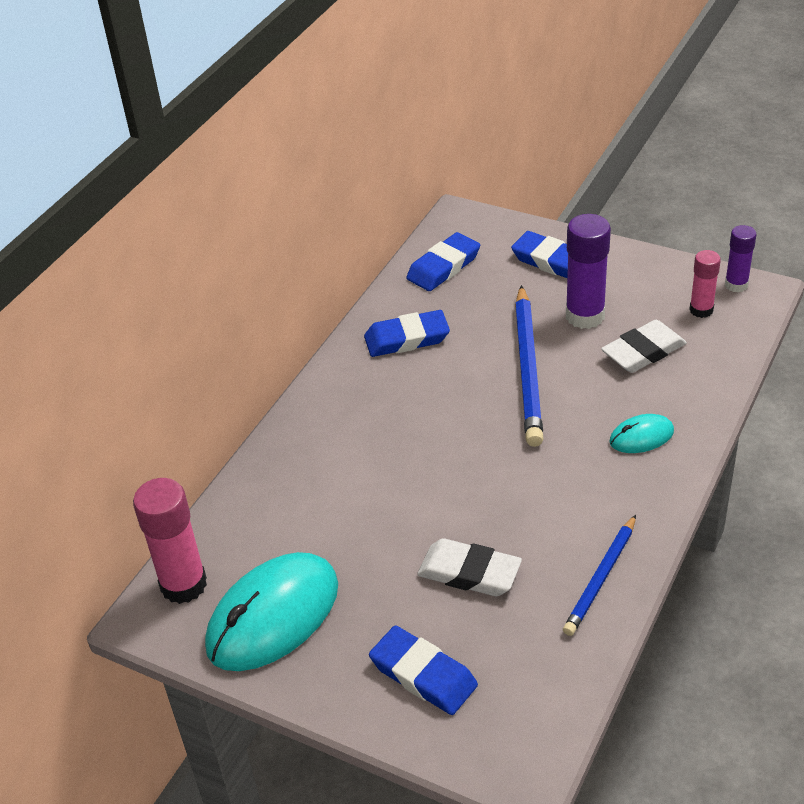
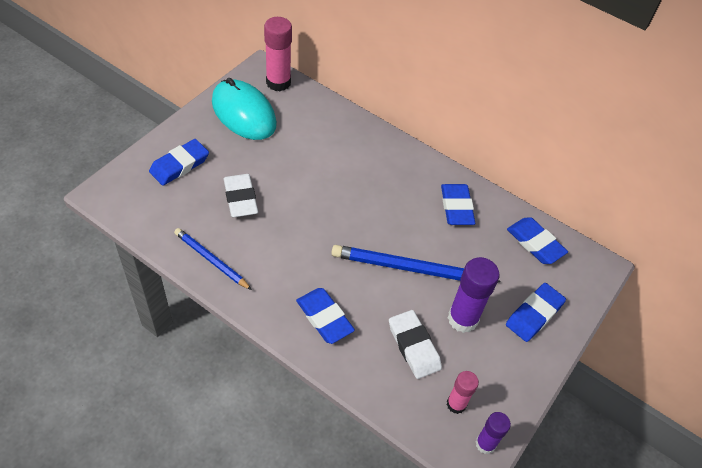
camera: 90 degrees right, 10 degrees up
(469, 572) = (240, 198): white eraser -> white eraser turned 45 degrees counterclockwise
(641, 436) = (324, 318): turquoise mouse -> blue eraser

